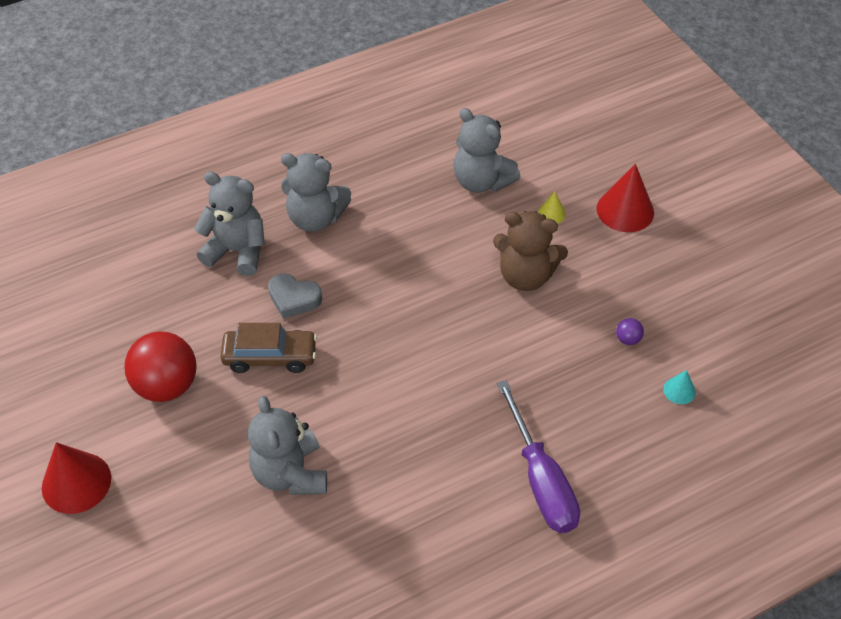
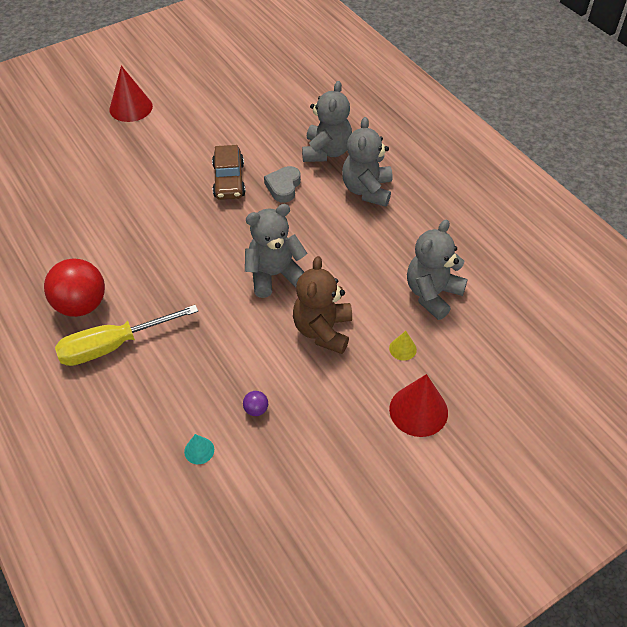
camera: 85 degrees right, 0 degrees up
(167, 385) = (203, 134): red ball -> red ball (81, 305)
(290, 473) = (130, 202): grey teddy bear -> grey teddy bear (274, 275)
(541, 479) = (113, 346): purple screwdriver -> yellow screwdriver

